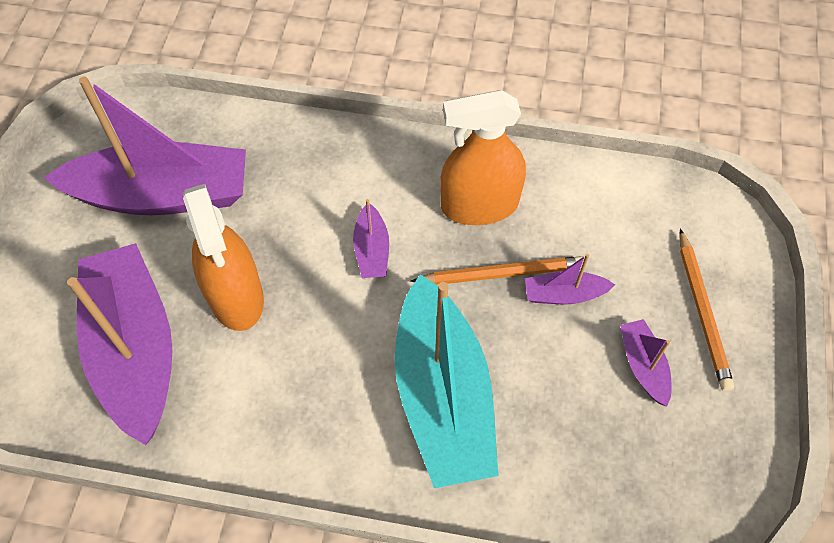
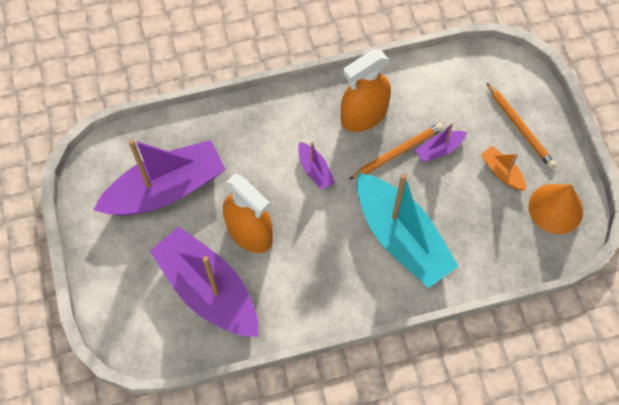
camera: 25 degrees left, 5 degrees up
(643, 366) = (502, 172): purple boat -> orange boat
(704, 456) = (555, 208): none -> orange cone

